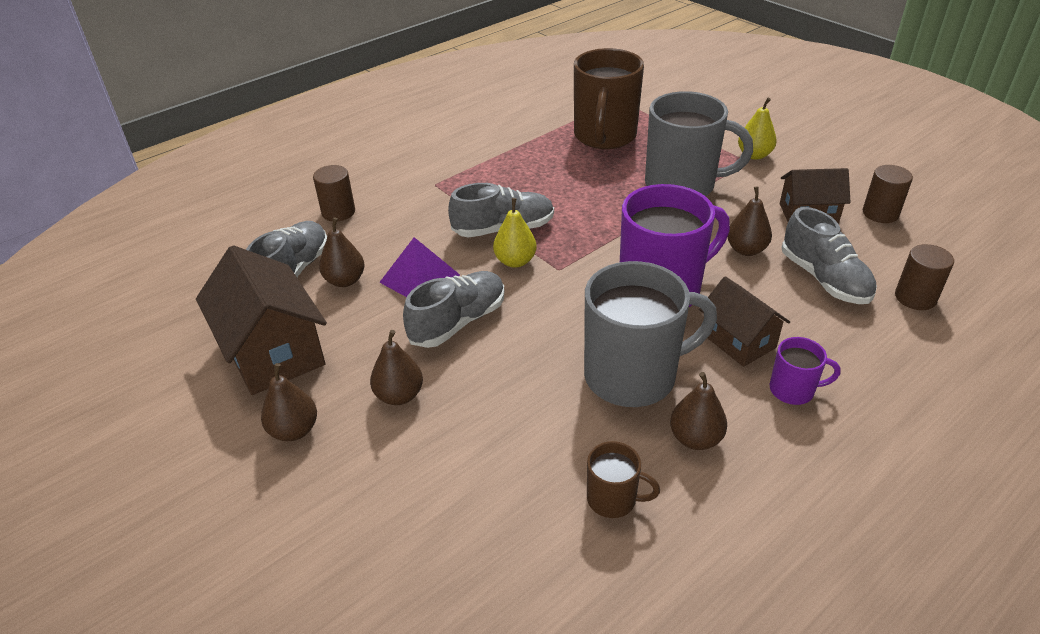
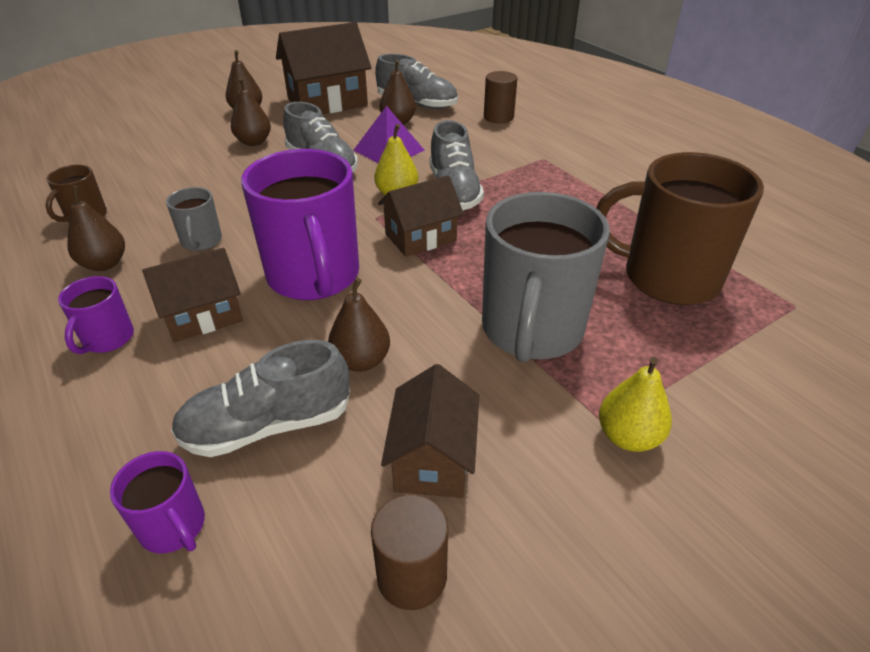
camera: 95 degrees right, 0 degrees up
(585, 240) = (420, 237): none -> brown house
(633, 376) = (201, 241): grey mug -> grey mug, size x0.47
(915, 297) = (173, 527): brown cylinder -> purple mug

